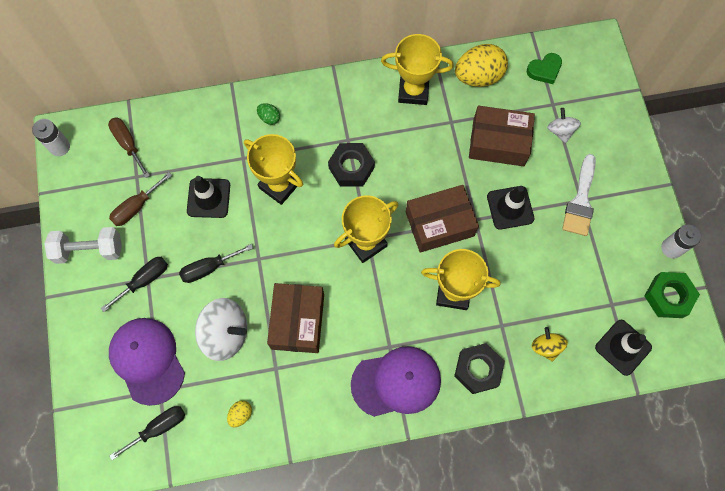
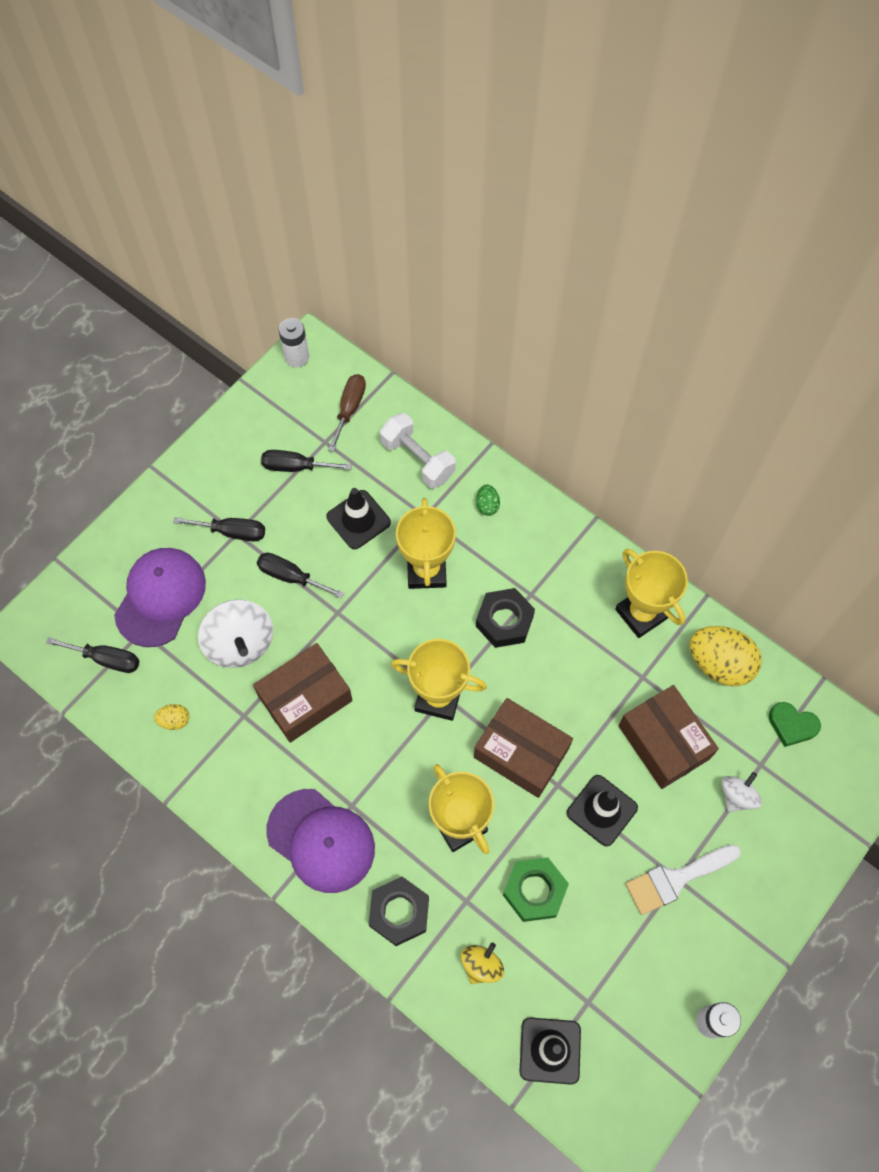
camera: 50 degrees right, 5 degrees down
(89, 250) = (222, 463): white dumbbell -> white dumbbell (418, 459)
(136, 207) = (296, 467): brown screwdriver -> black screwdriver
(668, 297) = (650, 1060): green nut -> green nut (534, 891)

